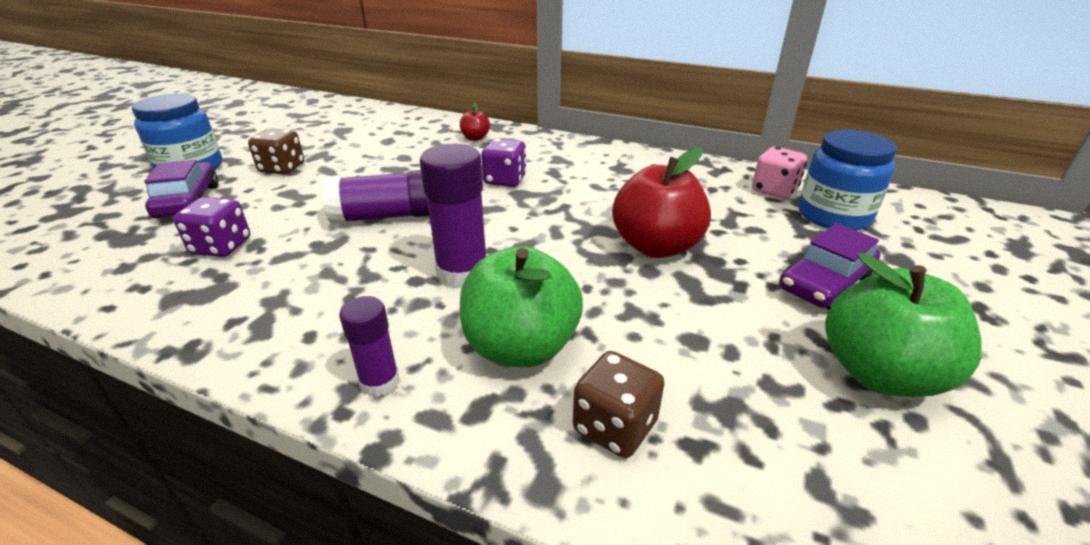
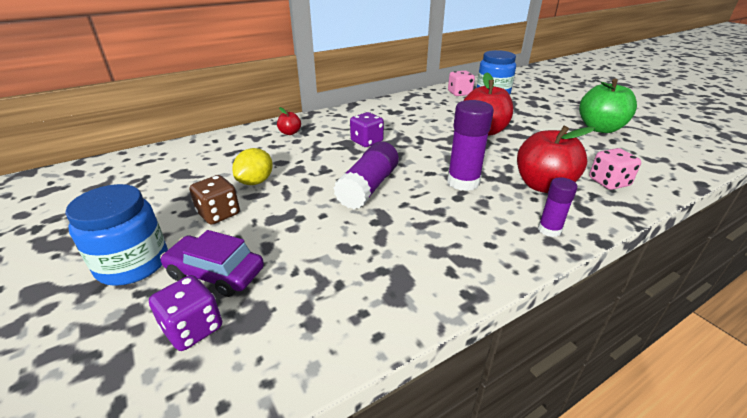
camera: 55 degrees left, 0 degrees up
(221, 247) = (333, 264): purple dice -> purple dice (193, 328)
(352, 161) = (256, 181): none -> yellow lemon
(521, 347) = (543, 185): green apple -> red apple
(614, 426) = (608, 182): brown dice -> pink dice
(825, 284) = (541, 114): purple car -> none

